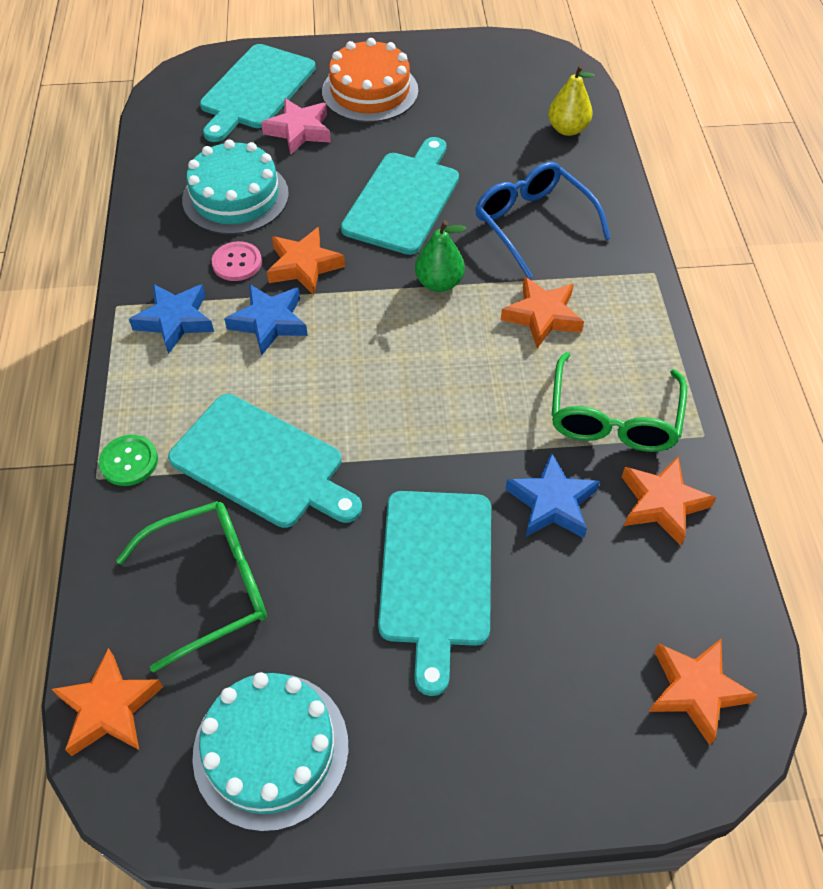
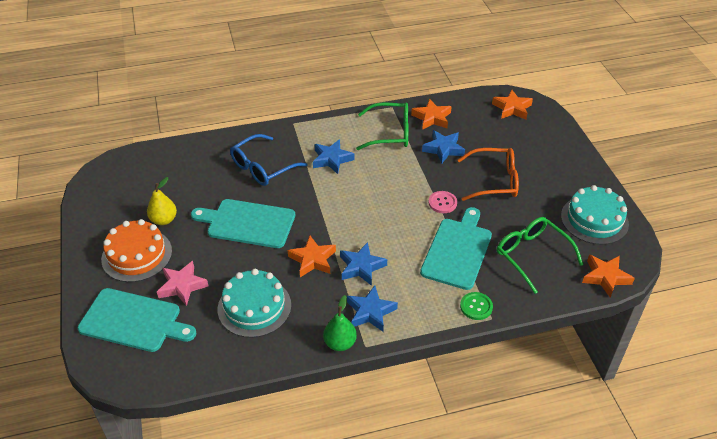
camera: 100 degrees left, 10 degrees down
(237, 263) = (316, 292): pink button -> pink button (442, 203)
(436, 574) = (493, 181): turquoise cutting board -> orange glasses
(439, 283) = (315, 200): green pear -> green pear (340, 343)
(542, 316) = (332, 159): orange star -> blue star
(567, 129) = (177, 159): yellow pear -> yellow pear (164, 220)

